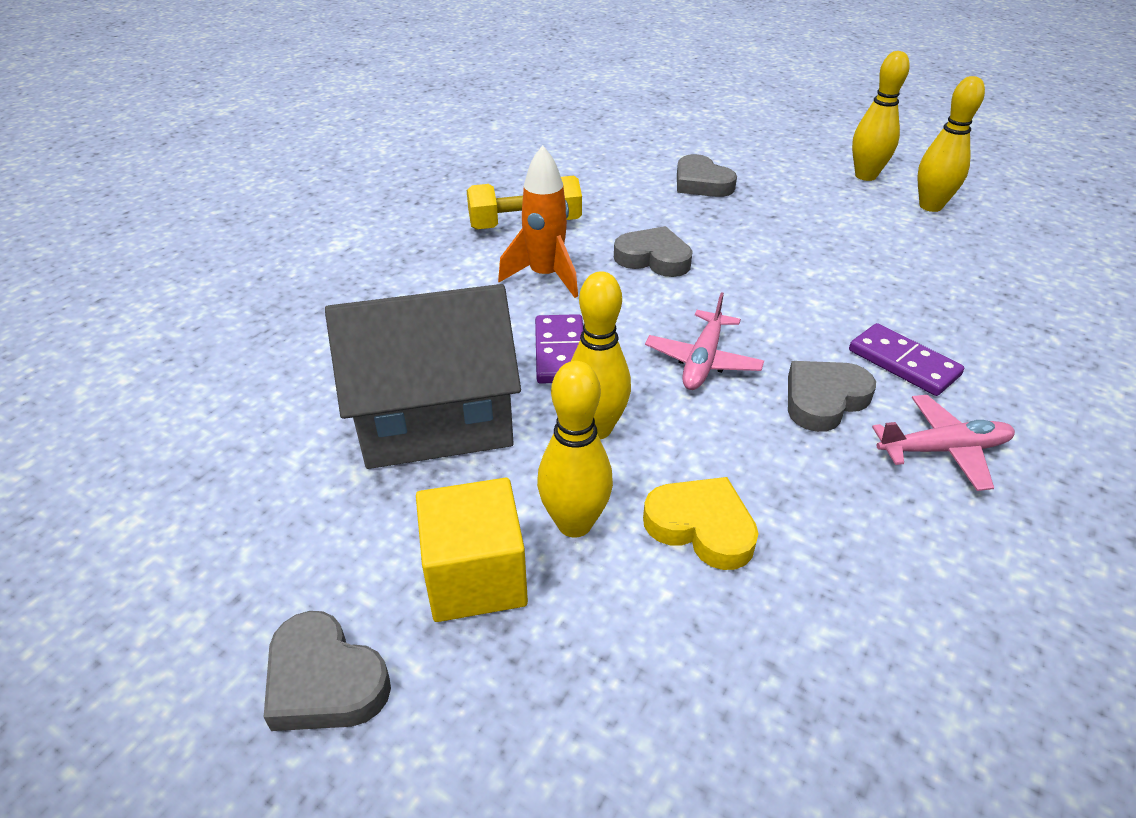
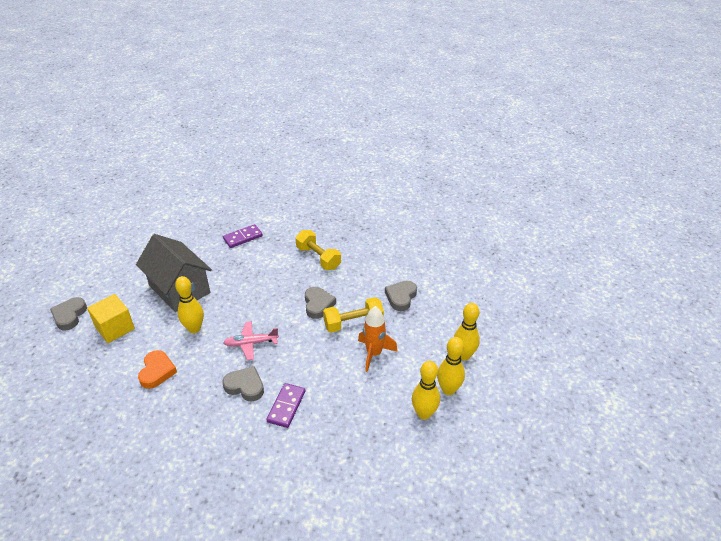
camera: 60 degrees right, 0 degrees up
(545, 276) = (282, 279): orange rocket -> orange rocket (374, 354)
(560, 352) = (233, 303): purple domino -> purple domino (243, 237)
(574, 523) = (145, 341): yellow bowling pin -> yellow bowling pin (424, 413)
(701, 527) = (157, 371): yellow heart -> orange heart
(729, 239) = (353, 323): none -> yellow dumbbell
(943, 450) = (231, 430): pink plane -> none

